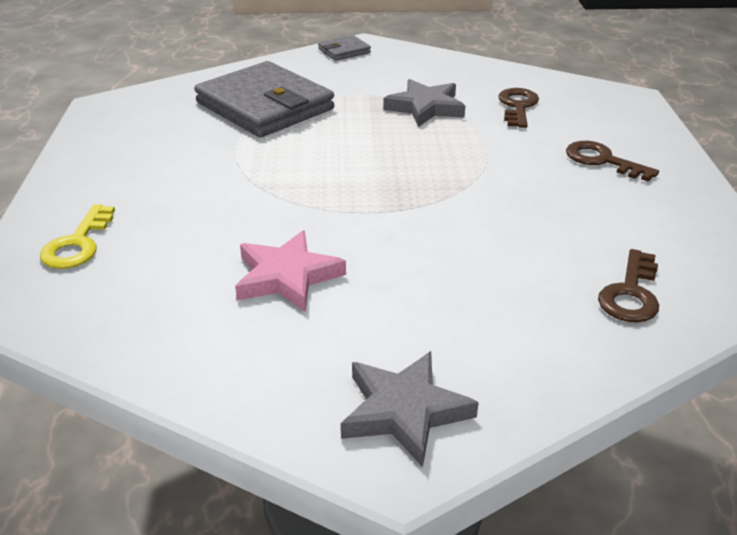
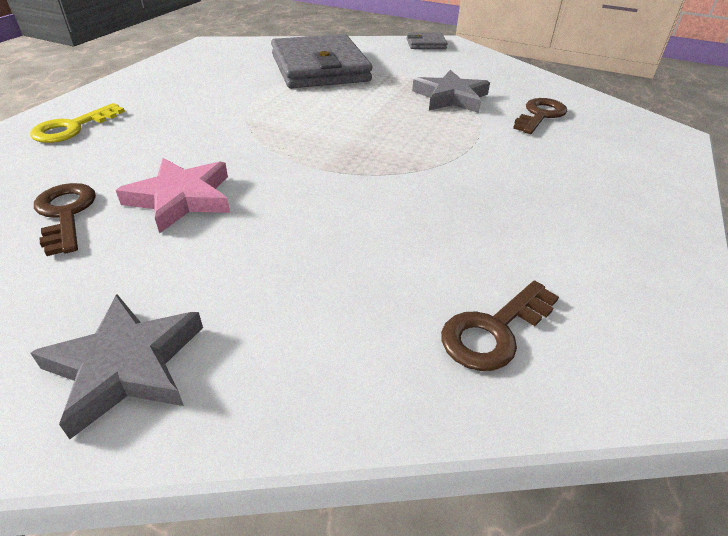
camera: 25 degrees right, 5 degrees up
(602, 161) = (586, 183): brown key -> brown key (66, 214)

